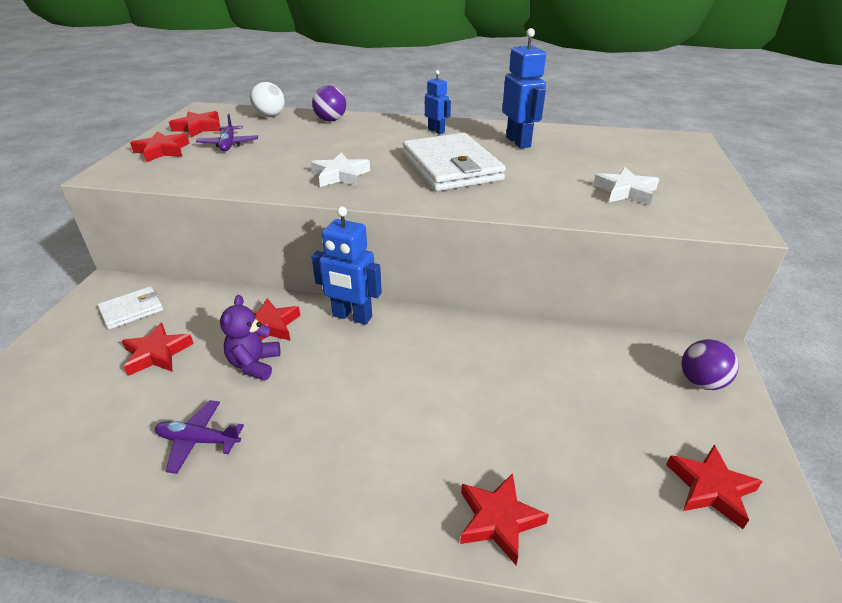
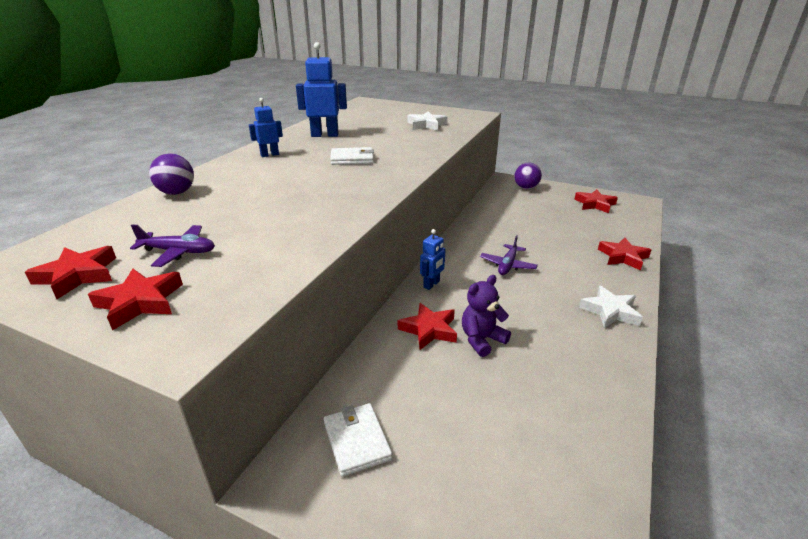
camera: 75 degrees left, 5 degrees down
(157, 354) = (451, 408): red star -> none
(198, 441) = (572, 372): purple plane -> purple plane (507, 265)
(254, 364) = (482, 340): purple teddy bear -> purple teddy bear turned 120 degrees clockwise
(270, 116) = (107, 224): white ball -> none
(340, 175) = (332, 197): white star -> white star (610, 311)
(352, 316) = (431, 284): blue robot -> blue robot, size x0.59
(451, 167) = (352, 159): white wallet -> white wallet, size x0.52

